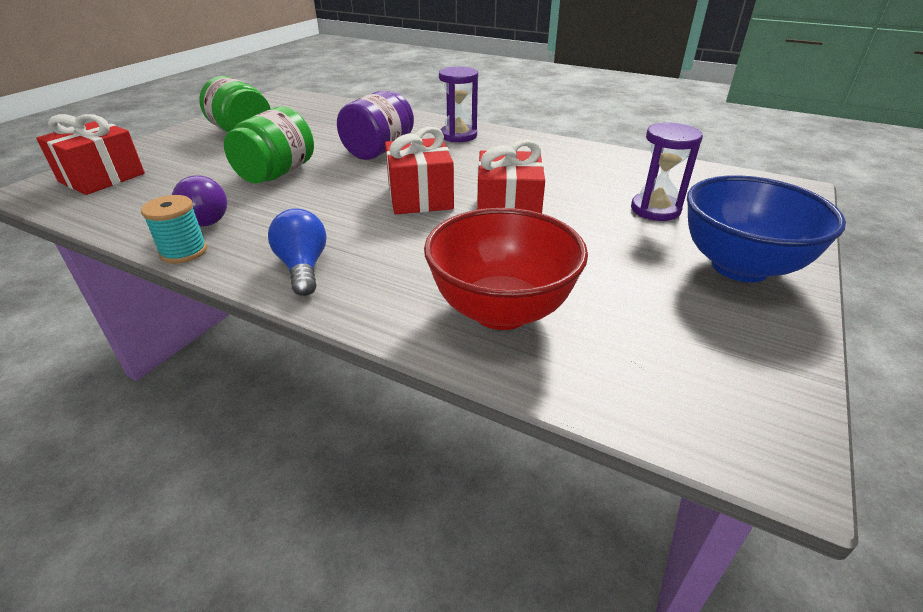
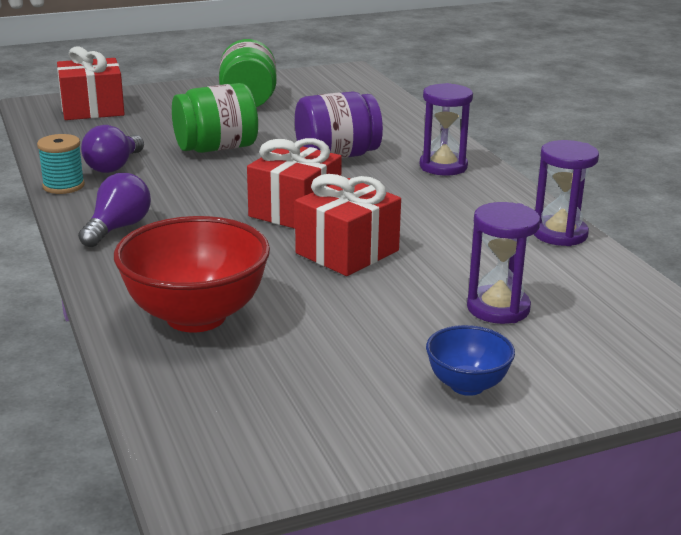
camera: 40 degrees right, 10 degrees down
(303, 267) = (118, 228): blue light bulb -> purple light bulb
(595, 153) = (559, 234): none -> purple hourglass
(739, 267) = (467, 385): blue bowl -> blue bowl, size x0.53

